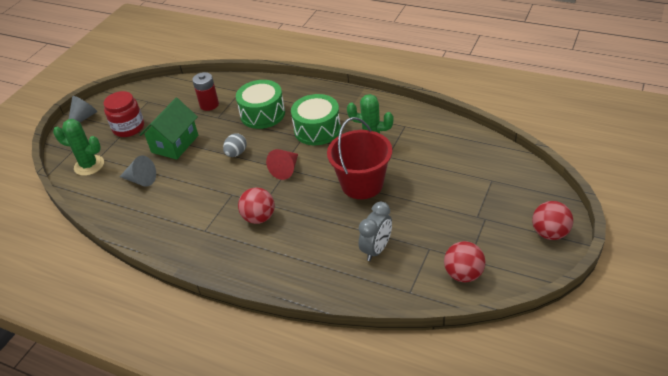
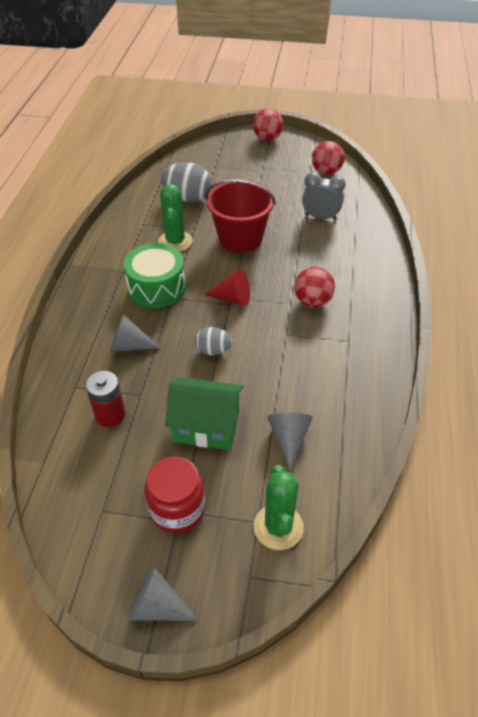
camera: 110 degrees left, 5 degrees up
(262, 114) = (129, 346): green drum -> grey cone
(437, 156) = (188, 198): none -> grey egg

